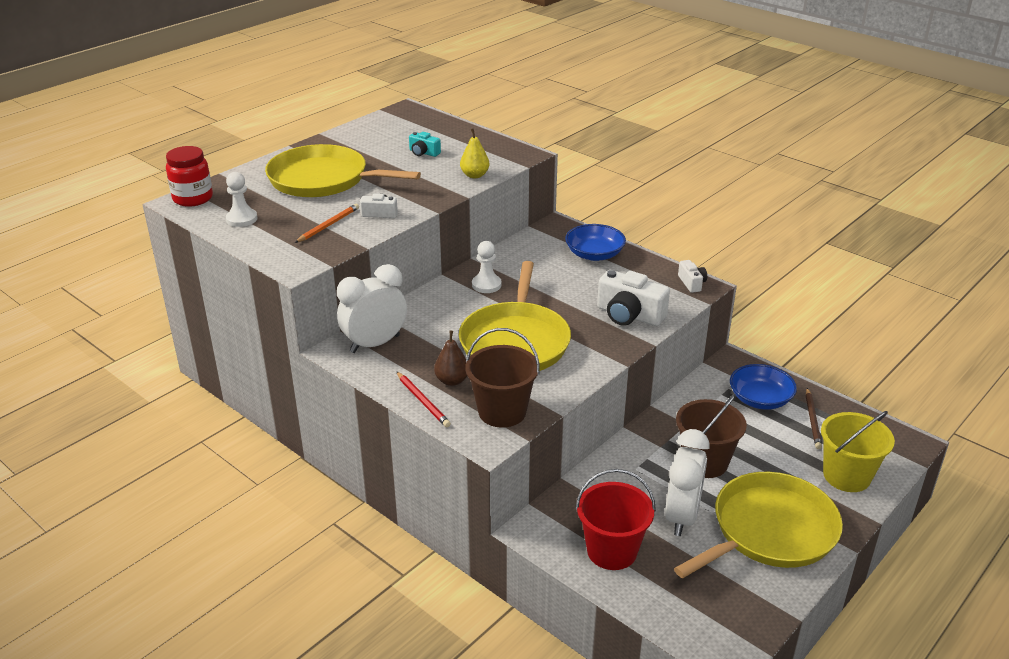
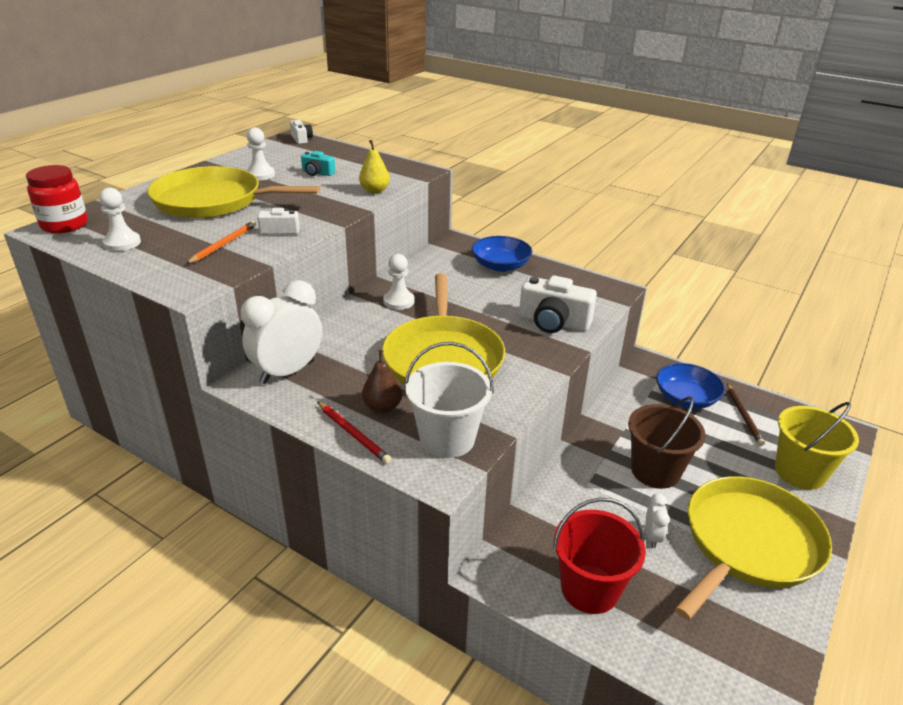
camera: 10 degrees left, 0 degrees up
(369, 152) = (260, 175): none -> white pawn
(502, 412) = (447, 439): brown bucket -> white bucket
(682, 516) = (652, 537): white clock -> white clock, size x0.46
(691, 283) = (604, 287): white camera -> white camera (301, 139)

